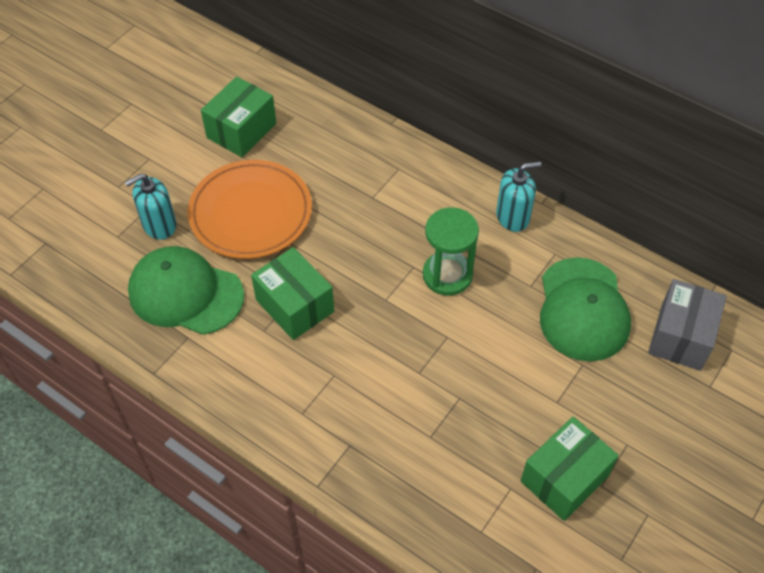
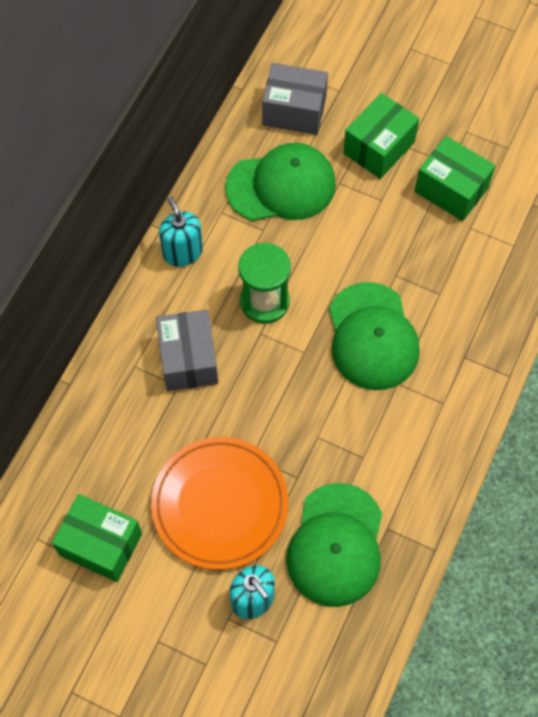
camera: 100 degrees left, 10 degrees up
(295, 305) = (328, 434): green box -> green box (379, 147)
(391, 362) = (372, 337): none -> green cap
(397, 208) = (188, 359): none -> grey box

